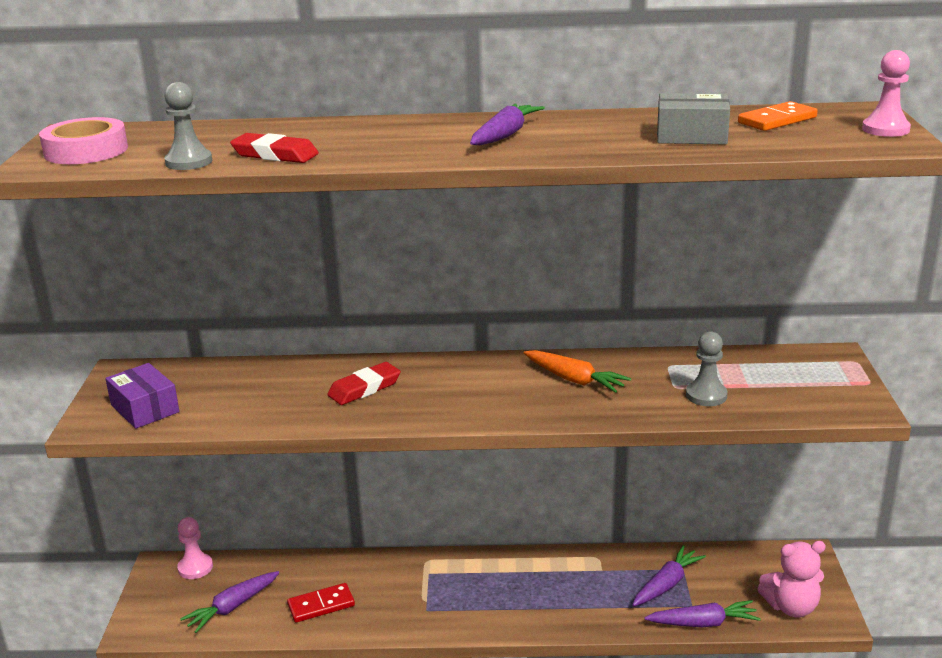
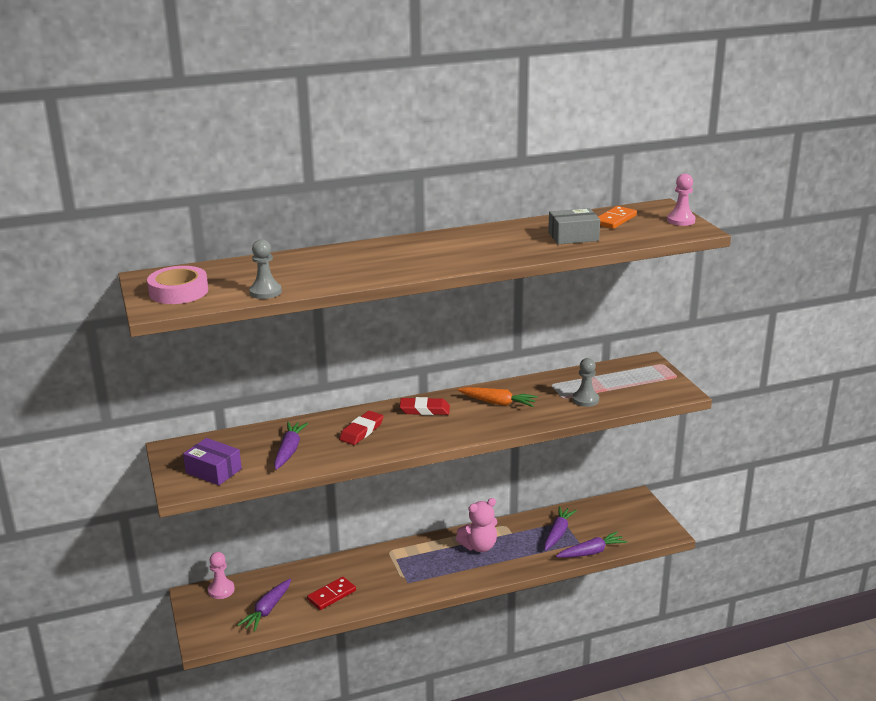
camera: 20 degrees left, 0 degrees up
(275, 154) = (319, 279): red eraser -> red eraser (424, 410)
(505, 135) = (458, 248): purple carrot -> purple carrot (289, 451)
(791, 607) = (640, 531): pink teddy bear -> pink teddy bear (479, 546)

